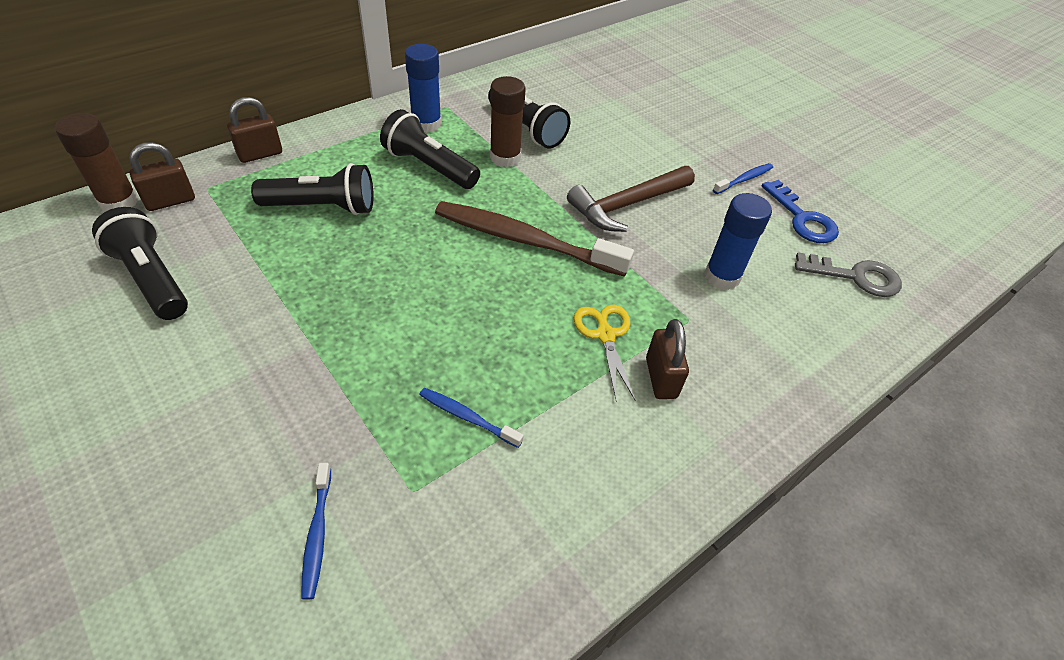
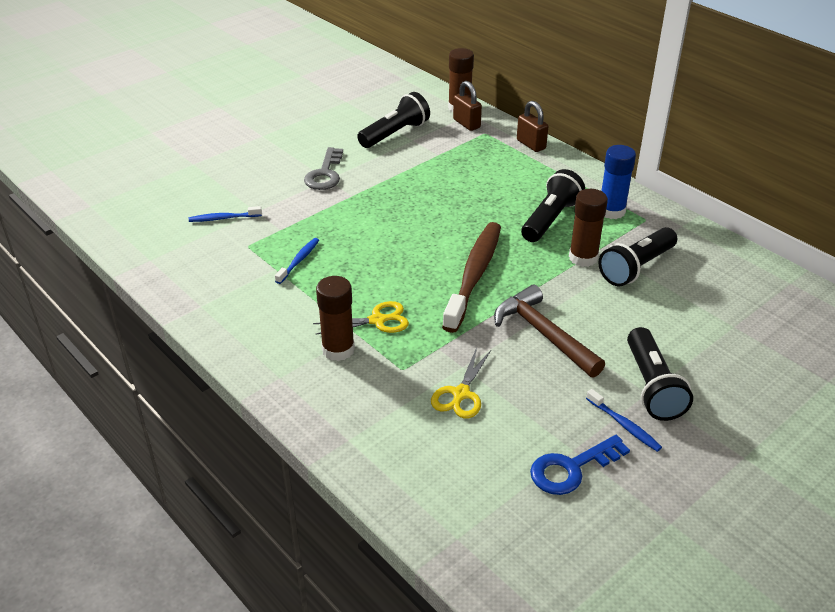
camera: 90 degrees right, 10 degrees down
(322, 207) = (481, 179): black flashlight -> black flashlight (652, 386)
(661, 378) = (338, 349): brown padlock -> brown glue stick
(722, 276) = (461, 394): blue glue stick -> yellow scissors
(855, 277) = (486, 500): grey key -> grey key (325, 174)

